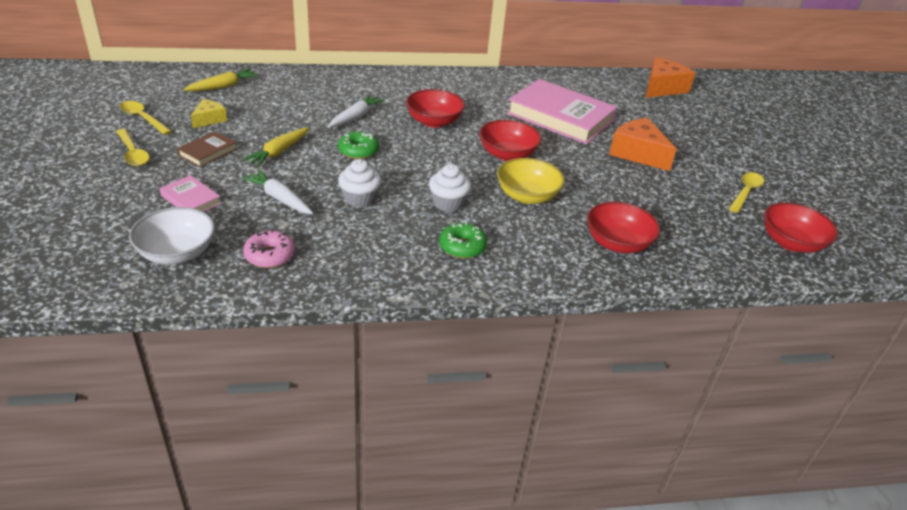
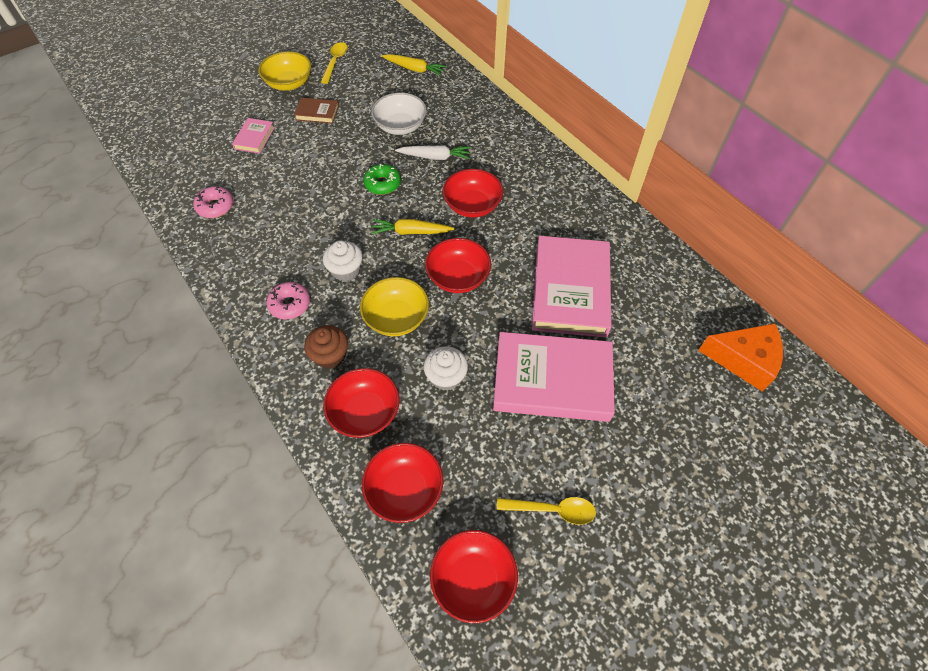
camera: 65 degrees right, 20 degrees up
(133, 153) = (289, 84): yellow spoon -> yellow bowl
(177, 253) = (193, 165): white bowl -> white bowl (400, 126)
(209, 119) = (361, 89): yellow cheese -> none
(278, 152) = (345, 145): yellow carrot -> yellow carrot (411, 232)
(279, 198) = (285, 176): white carrot -> none
(359, 199) = (315, 217): white cupcake -> white cupcake (446, 377)
(462, 247) = (290, 304): green donut -> pink donut
(543, 242) = (330, 355): none -> brown cupcake
(637, 153) = (552, 380): orange cheese -> pink book
(703, 248) = (404, 489): none -> red bowl

